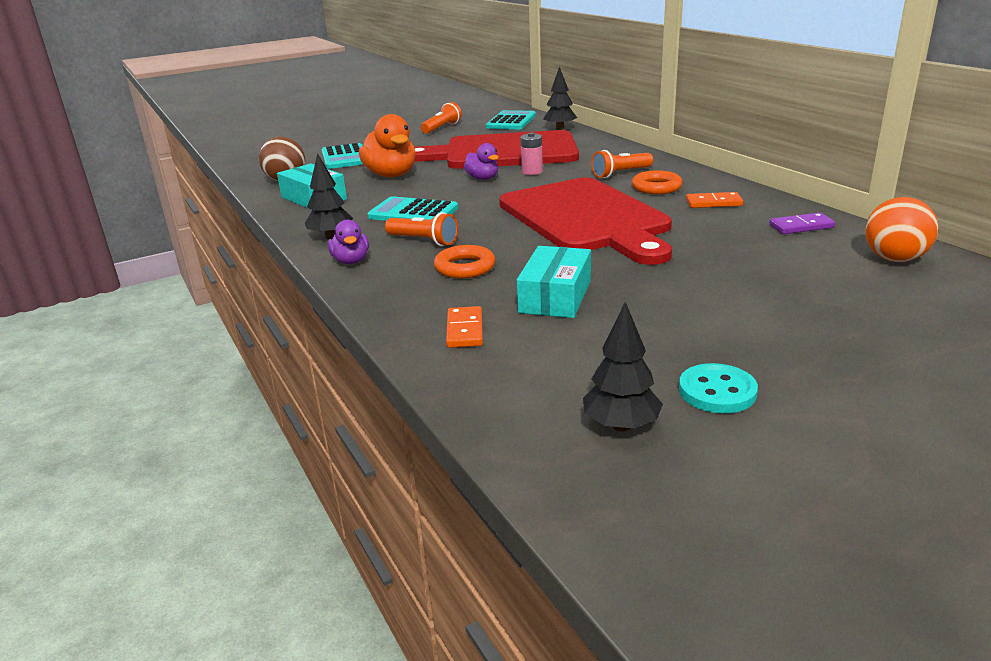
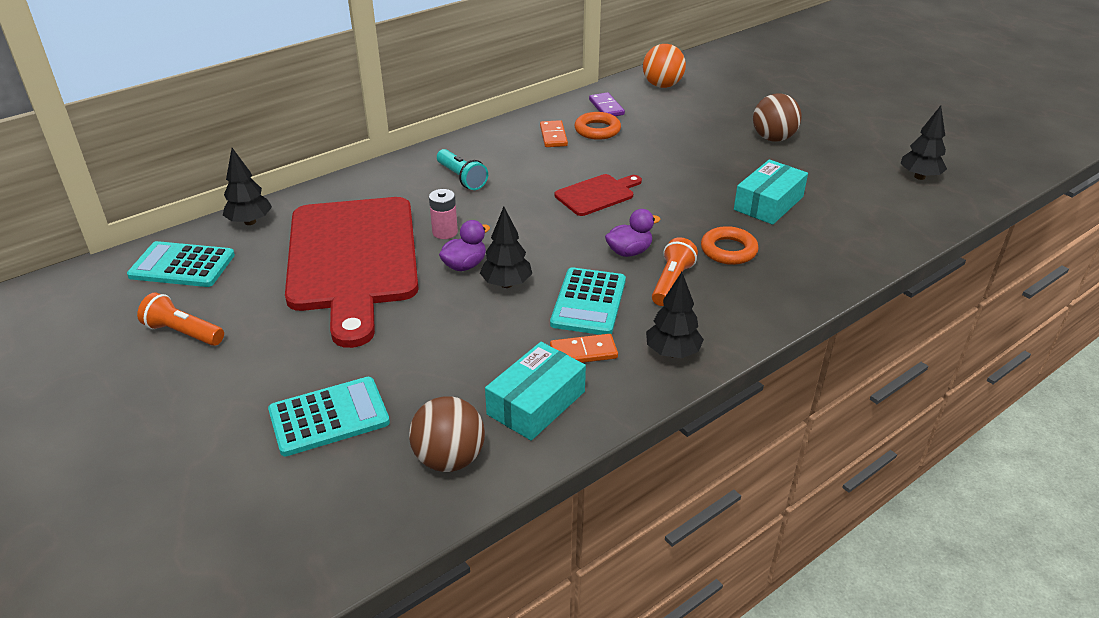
camera: 100 degrees left, 10 degrees up
(351, 261) = (735, 322): purple duck -> purple duck (629, 252)
(391, 175) = (438, 345): orange duck -> none
(451, 189) = (506, 284): none -> black tree
(465, 330) = (841, 238): orange domino -> orange domino (583, 352)
(555, 296) = (768, 203): turquoise box -> turquoise box turned 60 degrees counterclockwise
(586, 218) = (597, 194): red cutting board -> red cutting board, size x0.44
(620, 173) = (462, 178): orange flashlight -> turquoise flashlight
(656, 187) = (509, 160): orange ring -> orange ring (597, 130)
(717, 391) = (865, 149): turquoise button -> none
(738, 319) = (773, 138): none -> brown ball

